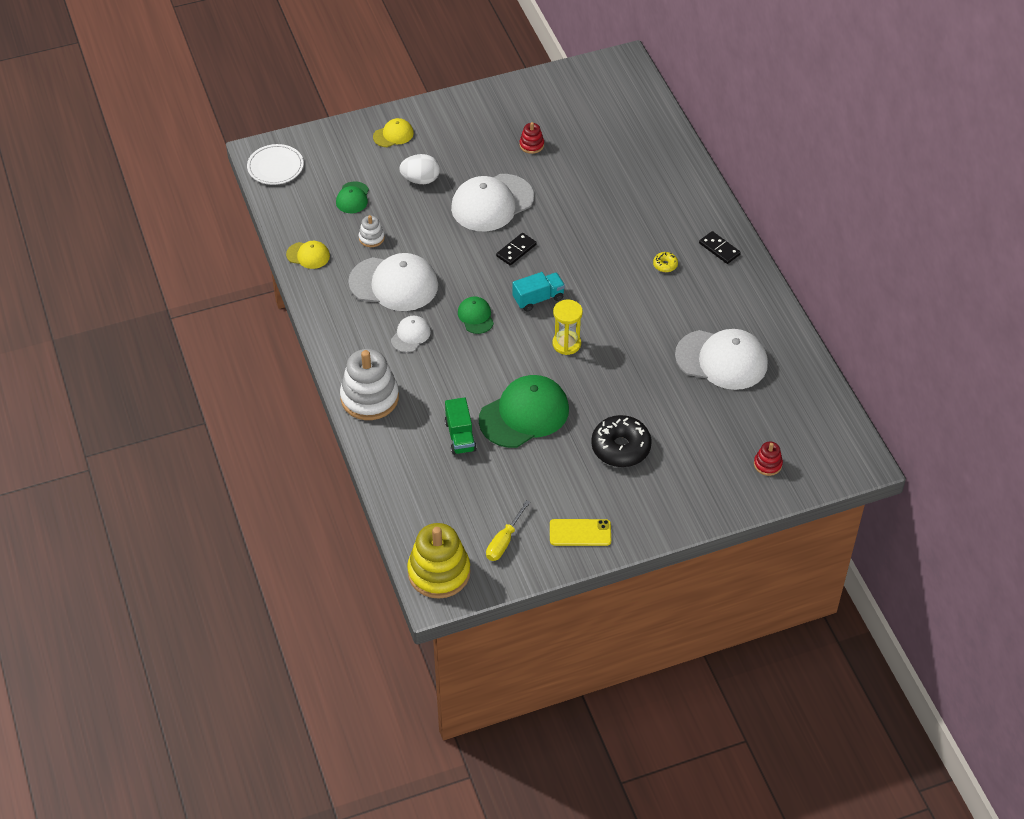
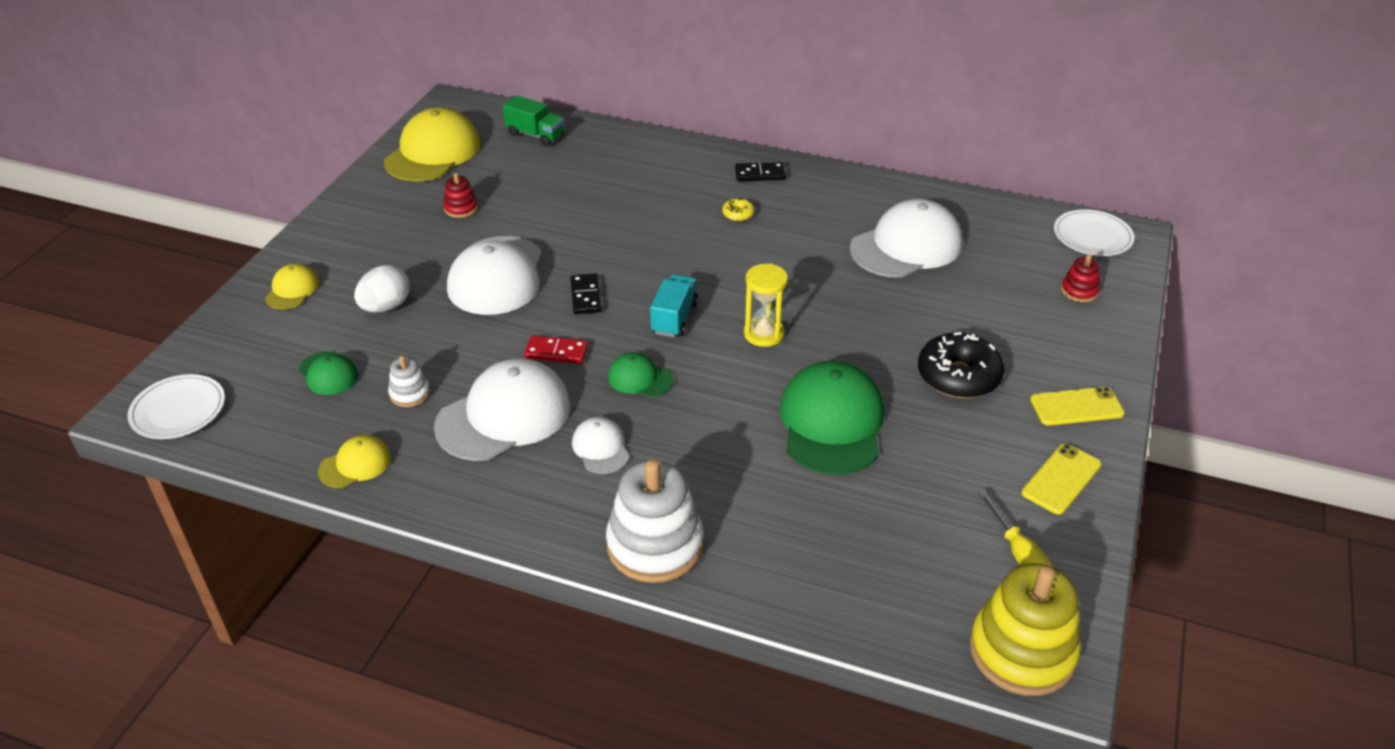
camera: 50 degrees left, 10 degrees down
(460, 270) = (556, 352): none -> red domino
(460, 436) = (808, 496): green truck -> green truck (535, 135)
(567, 93) = (433, 153): none -> yellow cap
(650, 512) = (1076, 407): none -> yellow phone
(838, 444) = (1092, 236): none -> white plate

